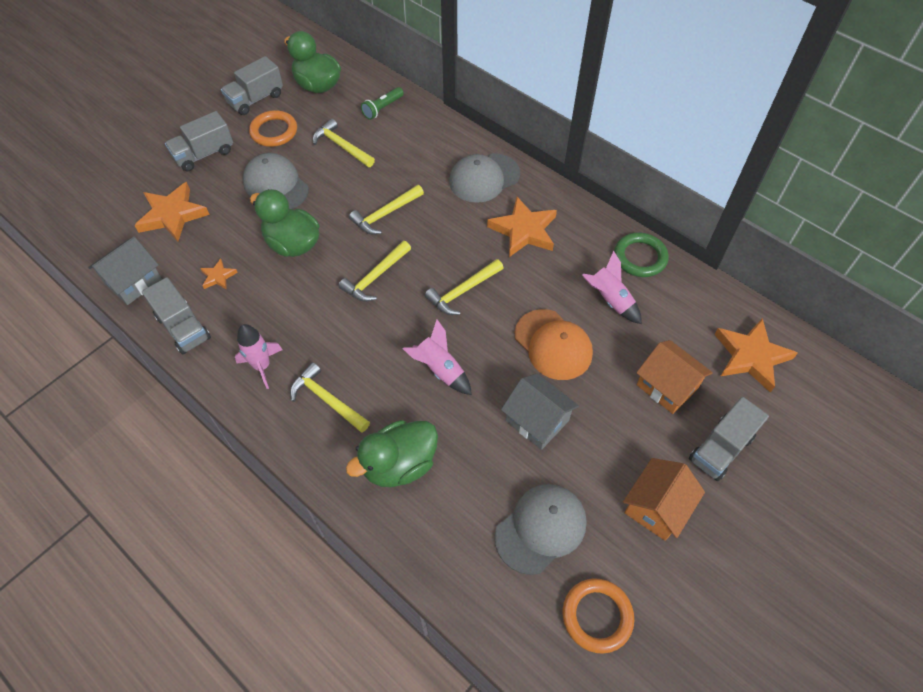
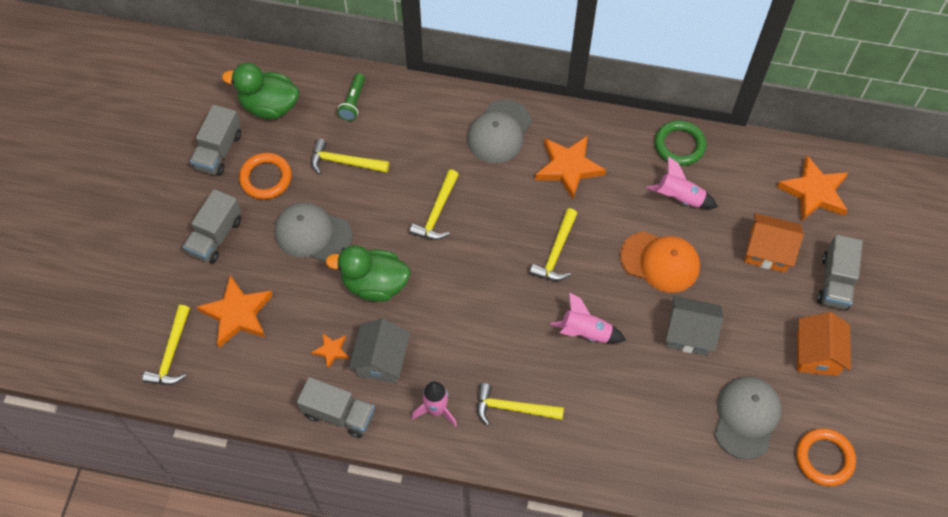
camera: 30 degrees left, 5 degrees up
(133, 282) = (256, 397): grey house -> grey house (381, 360)
(375, 277) = (472, 277): yellow hammer -> yellow hammer (171, 353)
(399, 464) = (609, 428): green duck -> none

